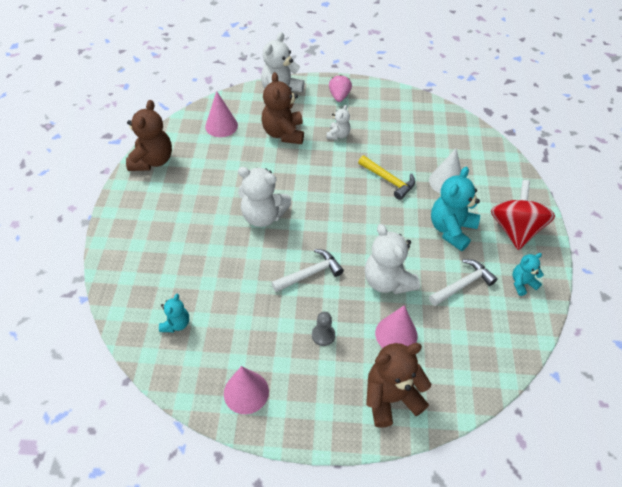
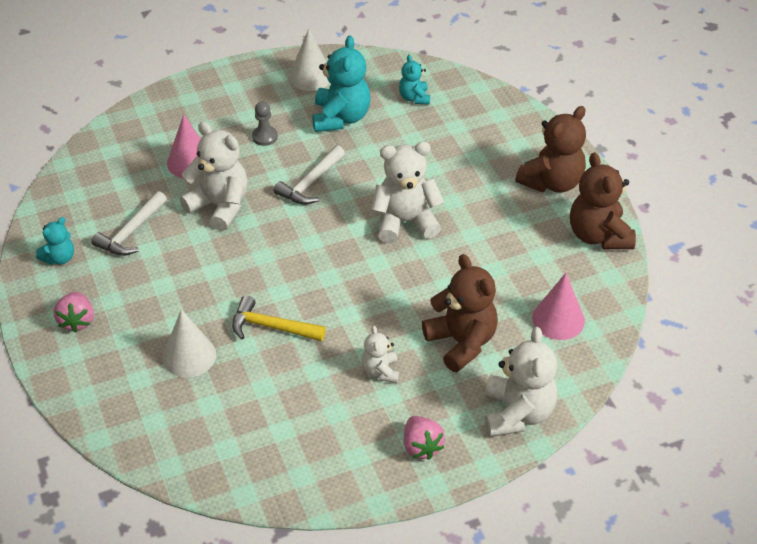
camera: 155 degrees right, 5 degrees down
(246, 392) = (311, 76): pink cone -> white cone
(391, 398) = (175, 114): brown teddy bear -> brown teddy bear (552, 182)
(451, 230) = (162, 290): turquoise teddy bear -> turquoise teddy bear (341, 118)
(515, 229) = (77, 321): red spinning top -> pink strawberry

